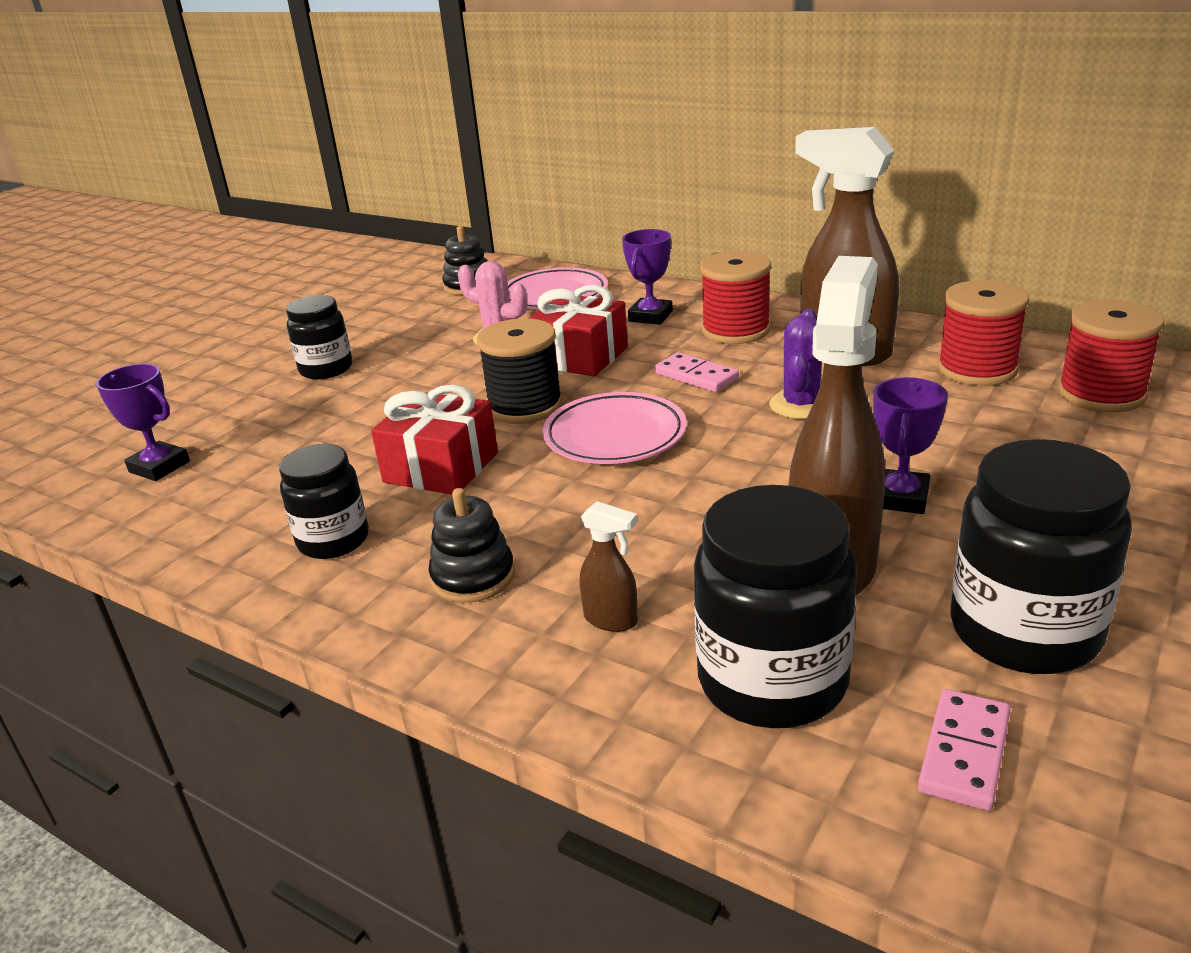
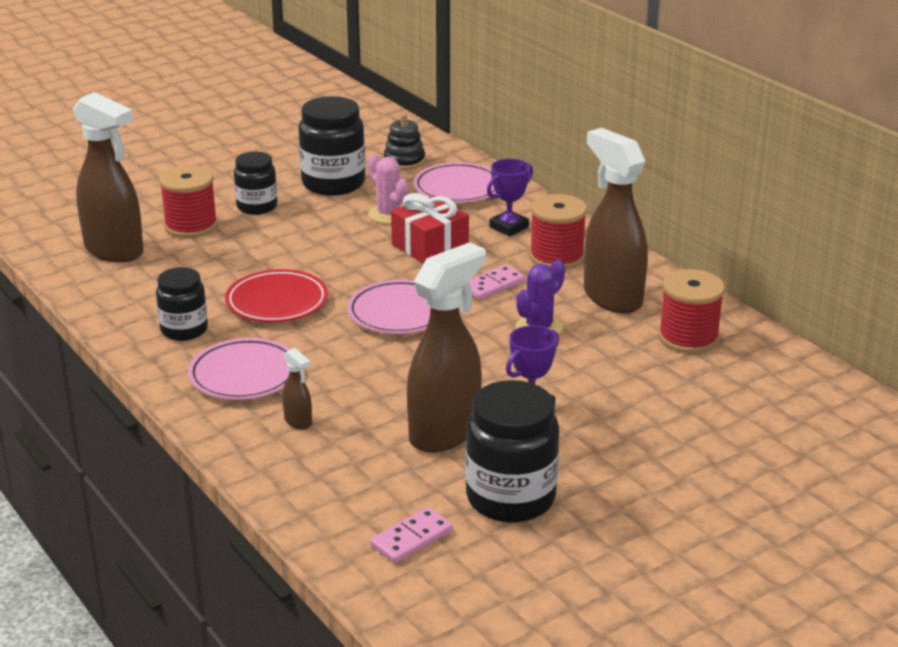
camera: 20 degrees right, 0 degrees up
(159, 467) = (115, 251): purple trophy -> brown spray bottle
(441, 467) = (277, 302): red gift -> red plate
(473, 577) = (244, 375): black stacking toy -> pink plate
(525, 406) = (361, 274): black spool -> none
(696, 376) = (493, 285): pink domino -> pink domino turned 75 degrees clockwise
(772, 681) = (352, 478): black jar -> black jar (333, 183)
(1101, 394) = (749, 381): red spool -> red spool (191, 226)

